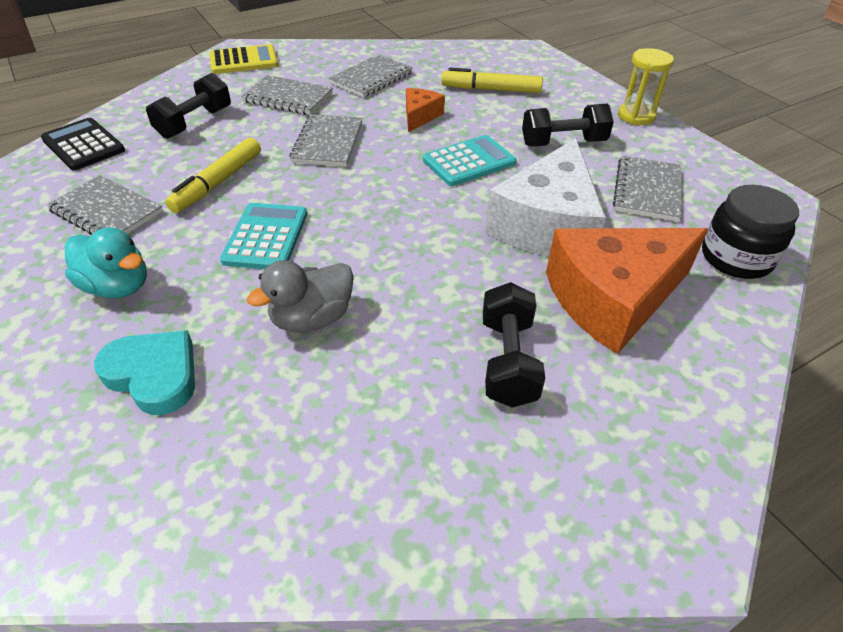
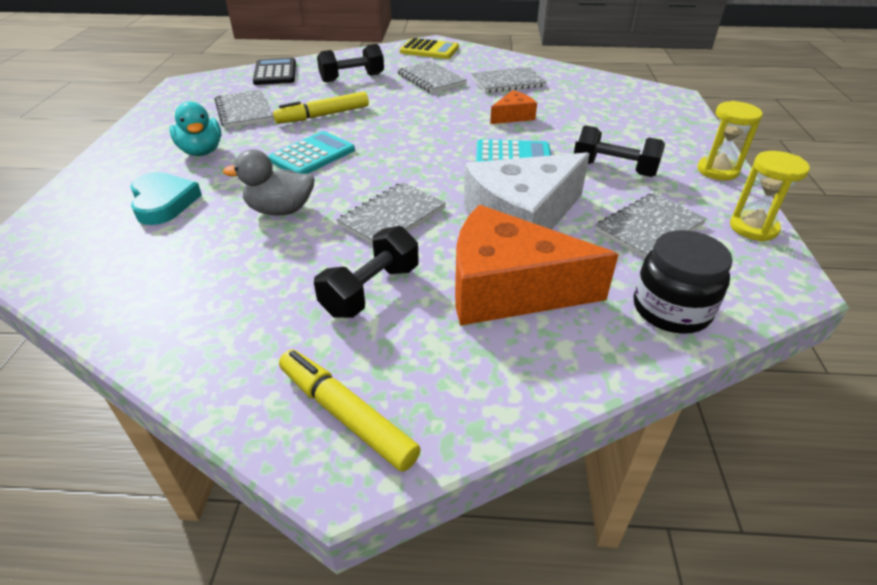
camera: 35 degrees right, 5 degrees down
(328, 143) = (423, 113): grey notebook -> grey notebook (392, 217)
(491, 90) = (598, 114): yellow marker -> yellow marker (346, 415)
(710, 160) = (753, 228): none -> yellow hourglass

